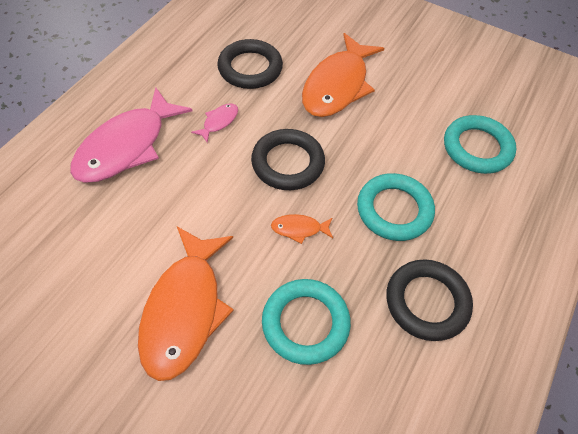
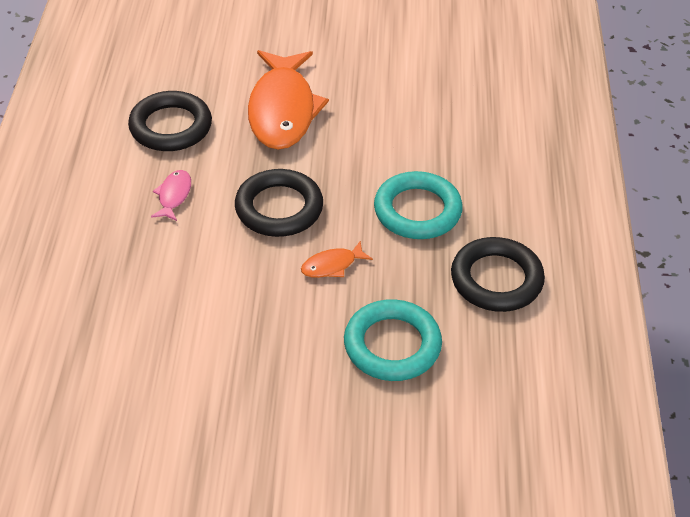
camera: 25 degrees left, 10 degrees down
(126, 146) = (84, 260): pink fish -> none
(184, 310) = (263, 384): orange fish -> none
(477, 148) = (466, 120): turquoise ring -> none

